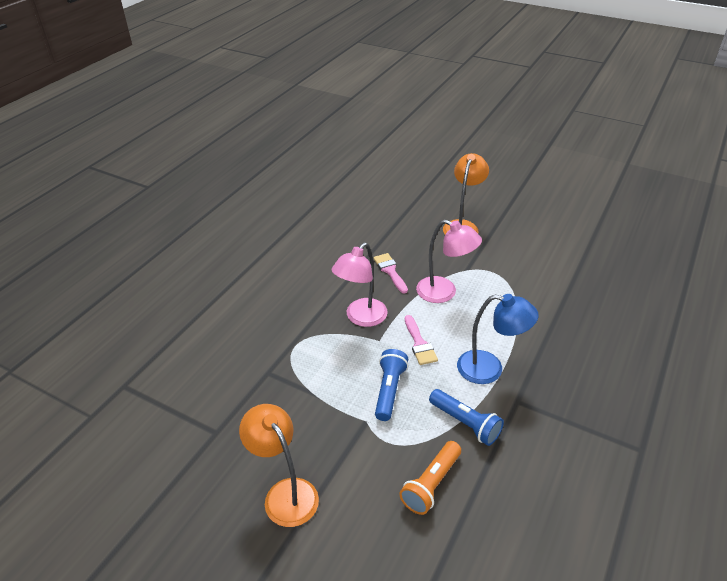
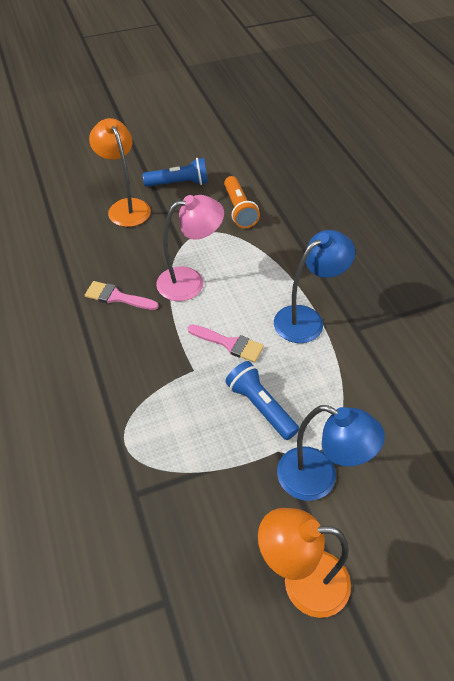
camera: 50 degrees left, 10 degrees up
(361, 318) = (150, 363): pink lamp -> none
(367, 456) = (319, 479): none -> blue lamp
(431, 484) = (388, 452): orange flashlight -> orange flashlight (239, 210)
(465, 423) = (347, 379): blue flashlight -> blue flashlight (179, 183)

